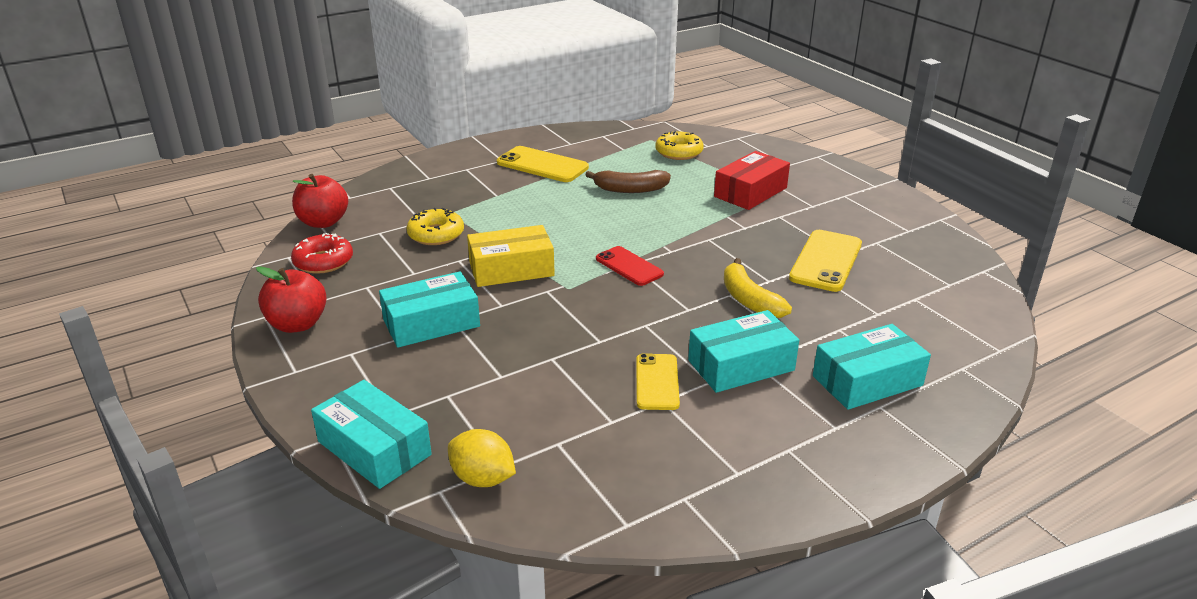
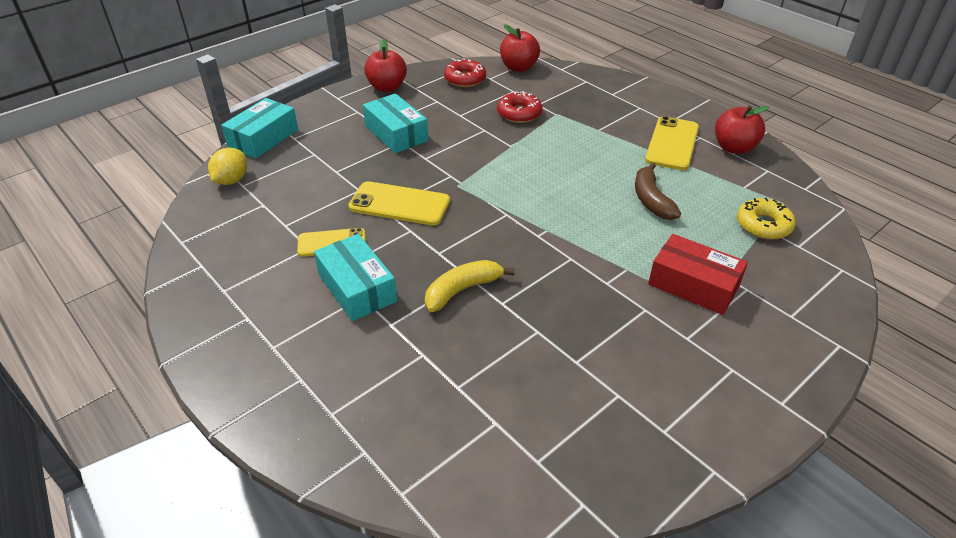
camera: 80 degrees right, 10 degrees up
(436, 234) = (519, 113): yellow donut -> red donut
(511, 269) = (478, 155): yellow box -> none
(562, 141) = (734, 148): none -> red apple
(629, 266) = (501, 213): red phone -> none
(826, 261) = (555, 347): yellow phone -> yellow phone (399, 204)
(867, 381) = (339, 371): turquoise box -> none

